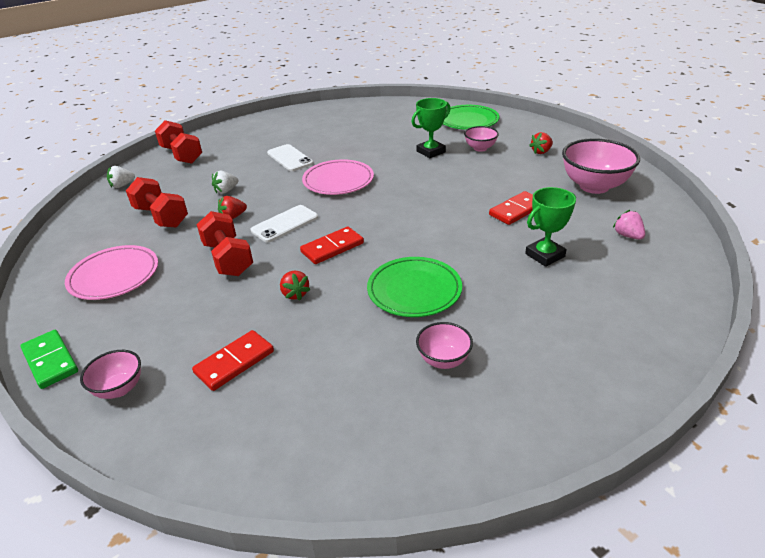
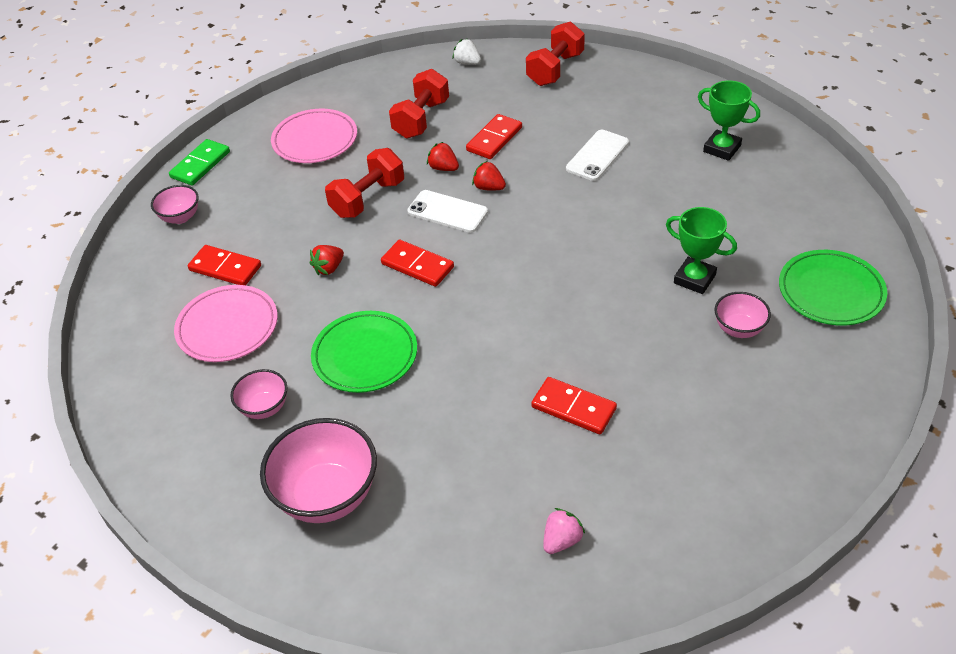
camera: 70 degrees right, 10 degrees up
(226, 190) = (494, 139): white strawberry -> red domino
(338, 181) = (563, 218): pink plate -> pink plate (227, 327)
(541, 152) = (771, 403): red strawberry -> red strawberry (489, 187)
(545, 255) = (476, 456): green trophy -> green trophy (722, 148)
(594, 186) = (689, 485): pink bowl -> pink bowl (327, 496)

